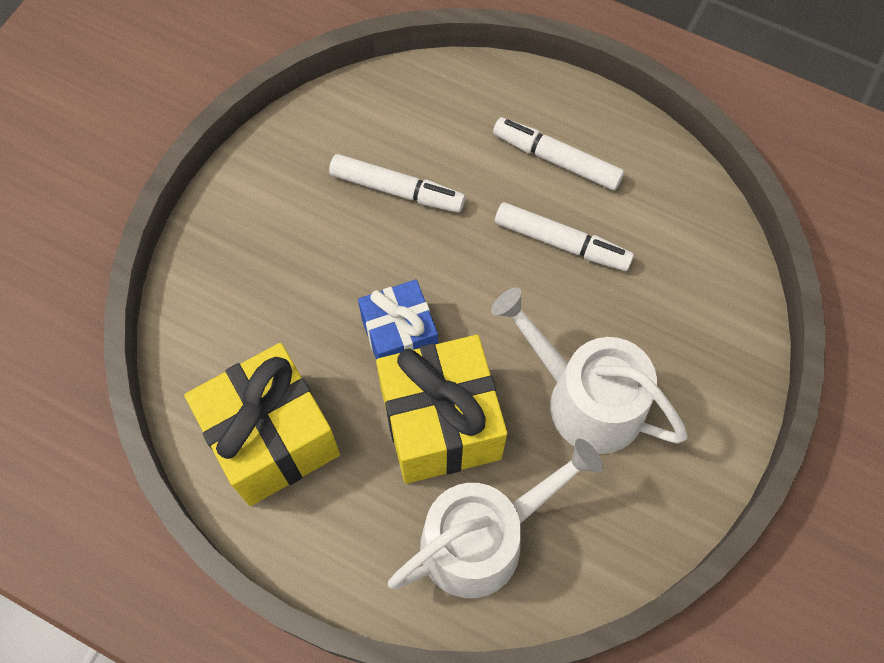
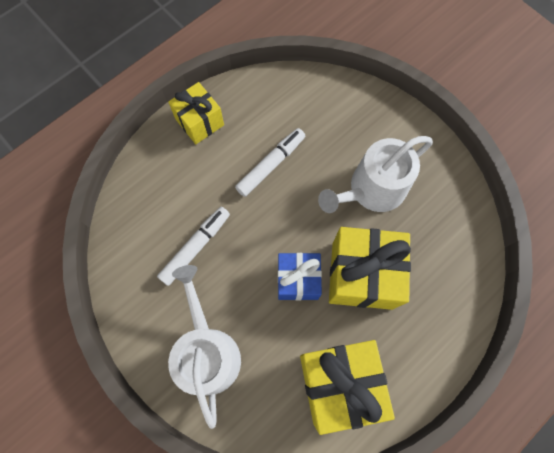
camera: 70 degrees left, 5 degrees up
(483, 538) = (437, 276): white watering can -> white watering can (207, 351)
(557, 160) = (215, 146): white marker -> none
(586, 126) = (199, 122): none -> yellow gift

